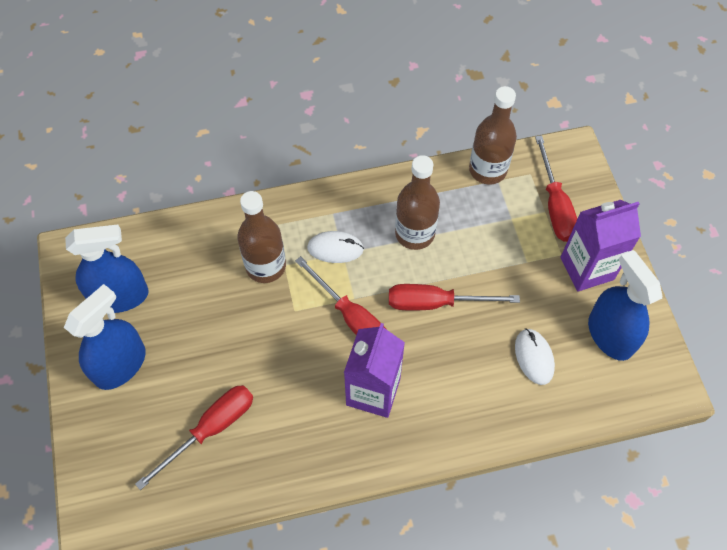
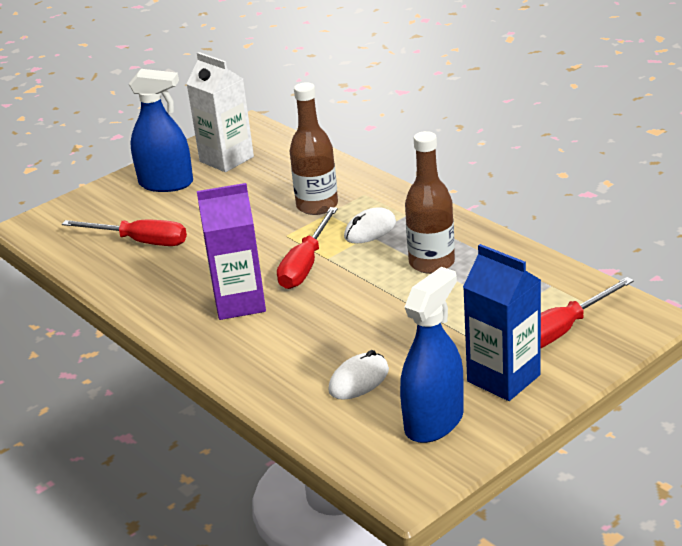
camera: 65 degrees right, 30 degrees down
(120, 296) = (226, 159): blue spray bottle -> white carton
(335, 249) = (370, 230): white mouse -> white mouse turned 75 degrees clockwise
(435, 303) = (365, 302): red screwdriver -> none
(487, 170) = (557, 275): brown bottle -> none
(587, 268) = (503, 378): purple carton -> blue carton

